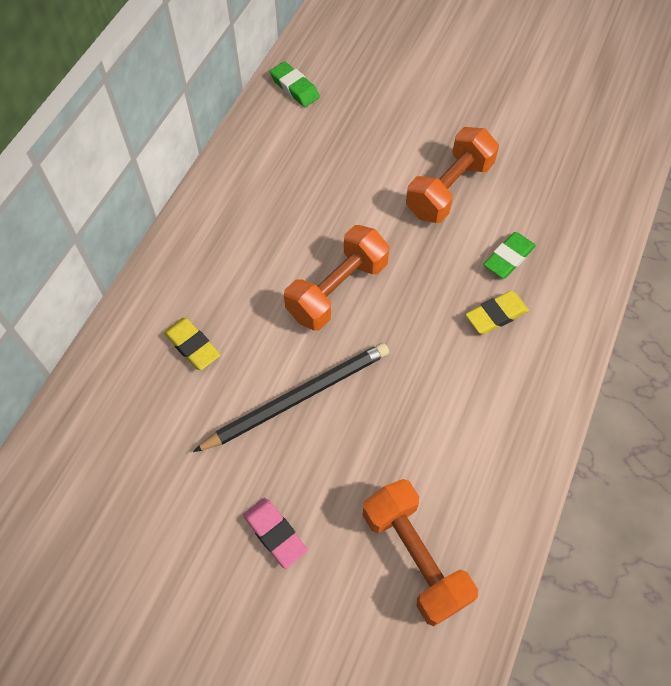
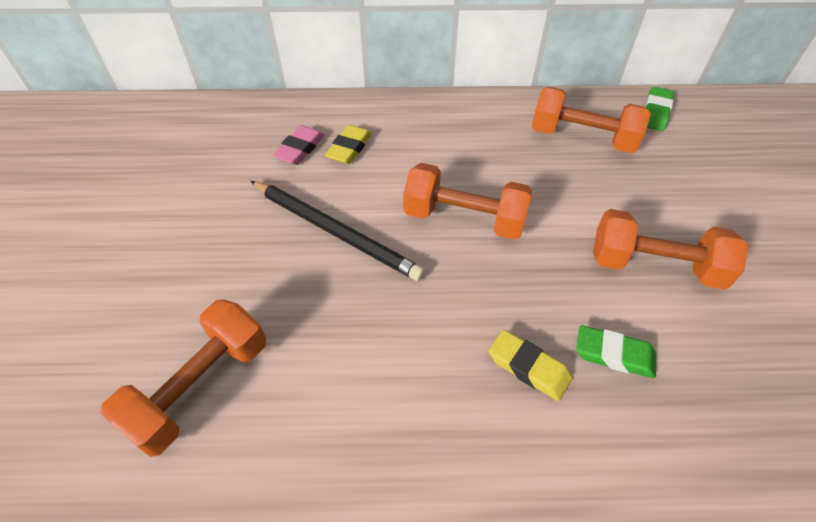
camera: 65 degrees right, 10 degrees down
(275, 533) = (195, 264): pink eraser -> pink eraser (300, 149)
(293, 156) = (582, 138): none -> orange dumbbell

